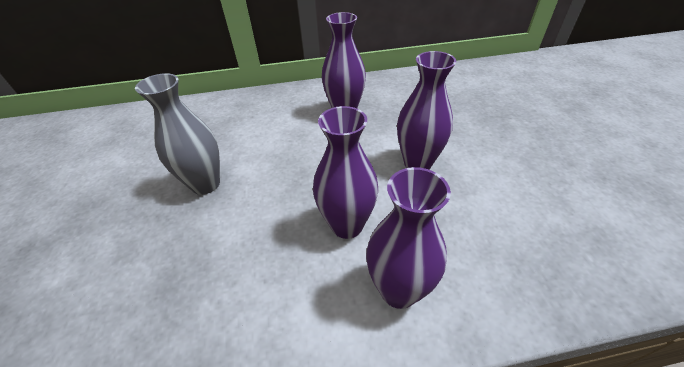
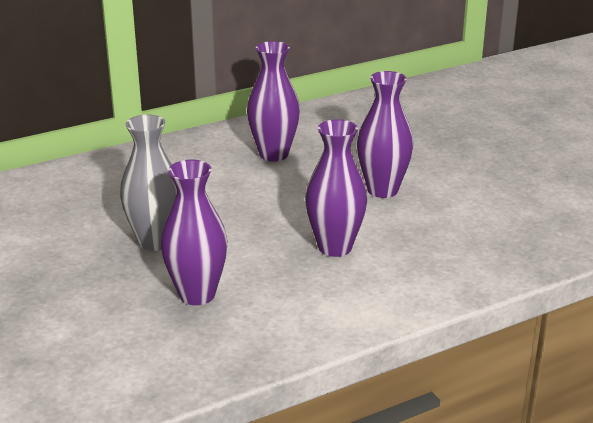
camera: 20 degrees left, 15 degrees down
(399, 290) = (405, 279): purple vase -> purple vase (197, 294)

